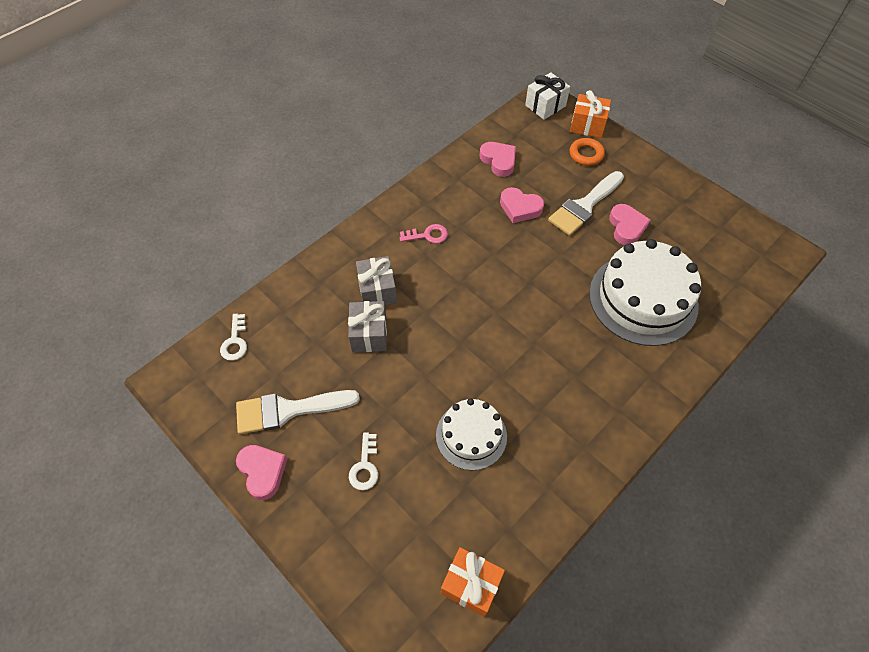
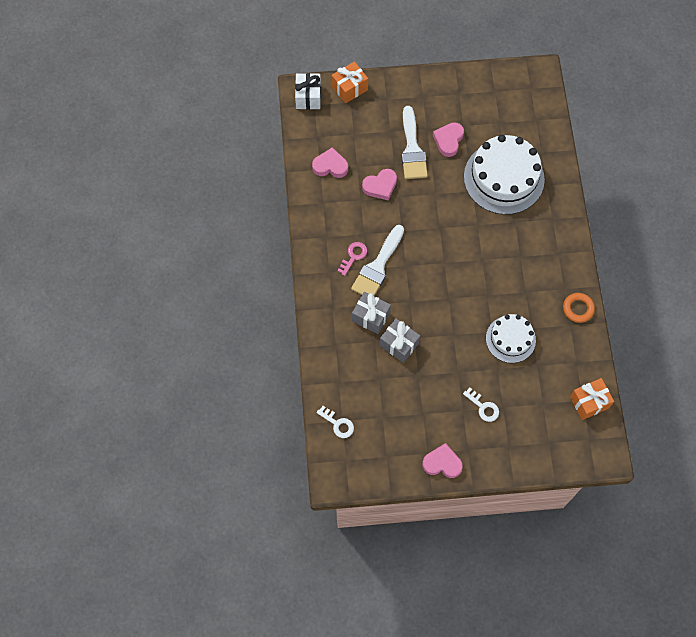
camera: 50 degrees left, 10 degrees up
(288, 410) = (413, 424): white brush -> white brush (377, 266)
(586, 154) = (373, 111): orange ring -> orange ring (578, 309)
(626, 227) = (448, 140): pink heart -> pink heart turned 105 degrees counterclockwise

